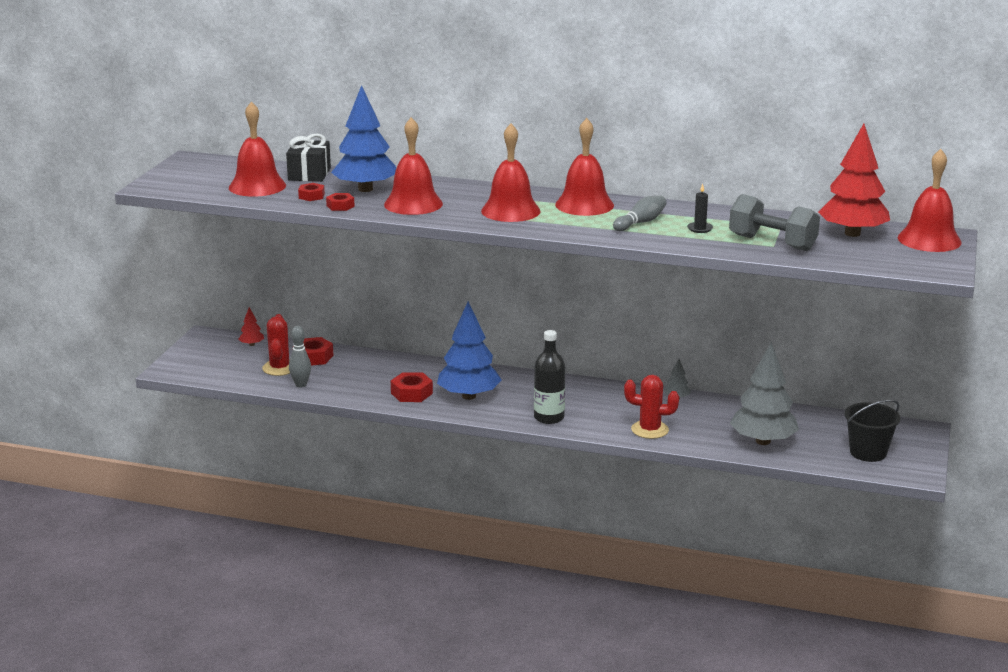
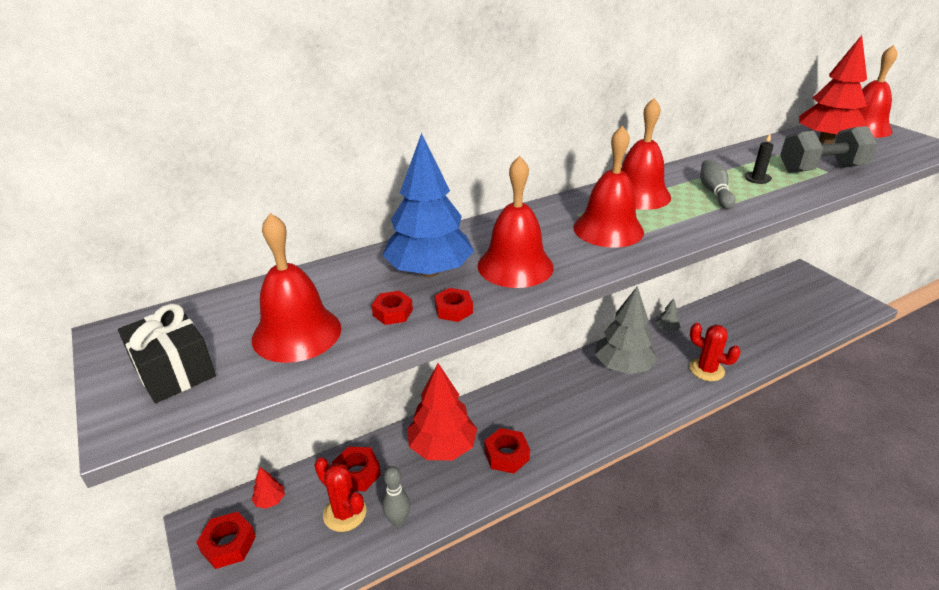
camera: 45 degrees left, 10 degrees up
(207, 350) = (228, 544): none -> red nut
(309, 174) = (326, 281): black gift -> black gift (174, 371)
(381, 371) = (442, 447): none -> red tree
(469, 396) = (551, 424): blue tree -> none
(549, 417) = (636, 405): black bottle -> none
(650, 430) = (706, 370): red cactus -> red cactus turned 75 degrees clockwise
(763, 441) = (769, 333): grey tree -> grey tree (623, 366)
(868, 452) = (820, 305): black bucket -> none

